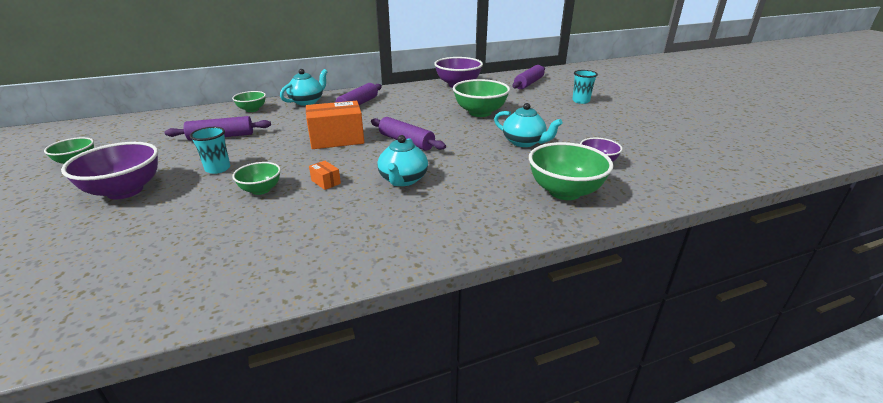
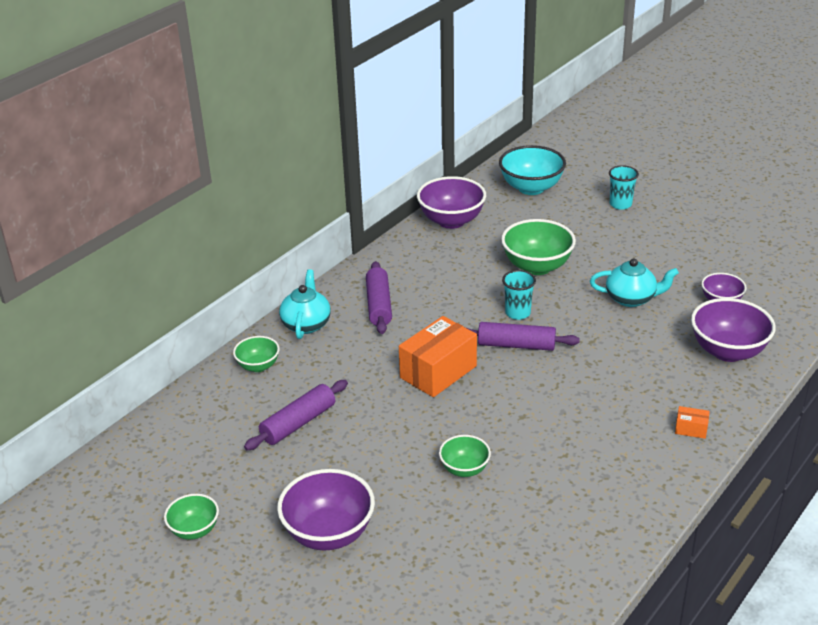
camera: 30 degrees left, 5 degrees up
(218, 169) = (376, 465): turquoise cup -> turquoise cup (517, 313)
(326, 182) = (511, 432): orange box -> orange box (691, 429)
(403, 180) = (579, 398): turquoise teapot -> none
(528, 83) = (531, 188): purple rolling pin -> turquoise bowl
(564, 192) = (728, 351): green bowl -> purple bowl

